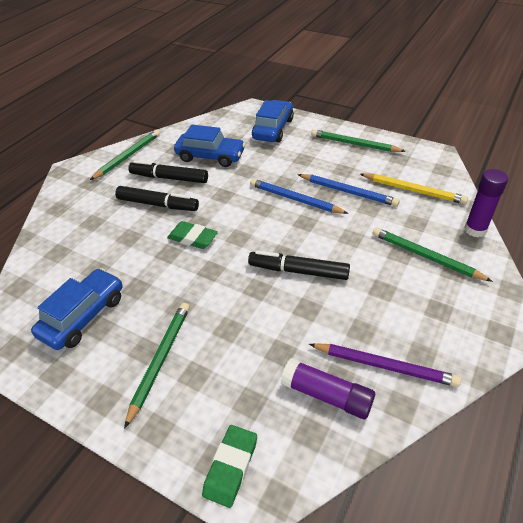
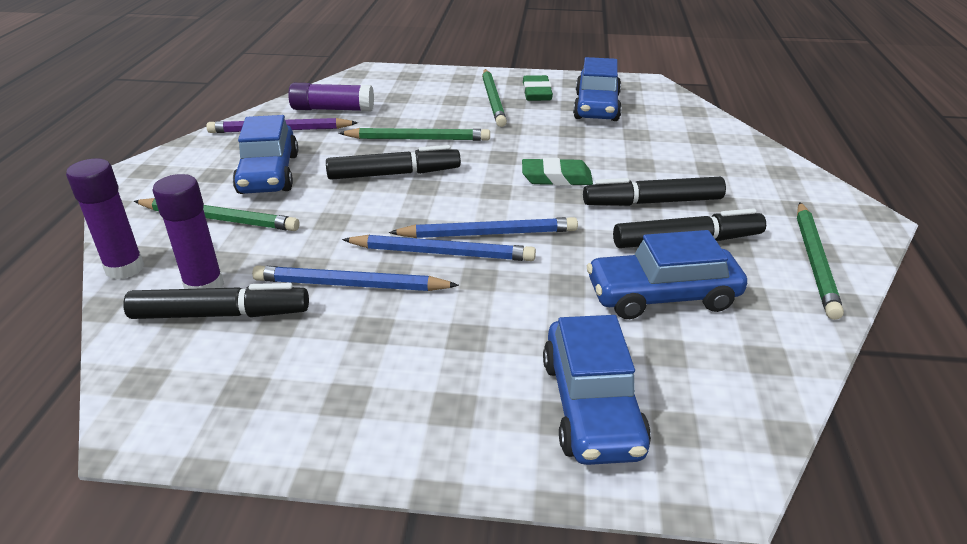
camera: 155 degrees right, 10 degrees down
(231, 467) = (395, 75): green eraser -> green eraser (537, 93)
(264, 205) = (488, 233): none -> blue pencil
(354, 144) = (360, 407): green pencil -> green pencil (418, 139)
(393, 297) = (269, 174): none -> blue car
(413, 190) = (221, 314): yellow pencil -> black marker
(425, 207) = (204, 286): none -> purple glue stick

